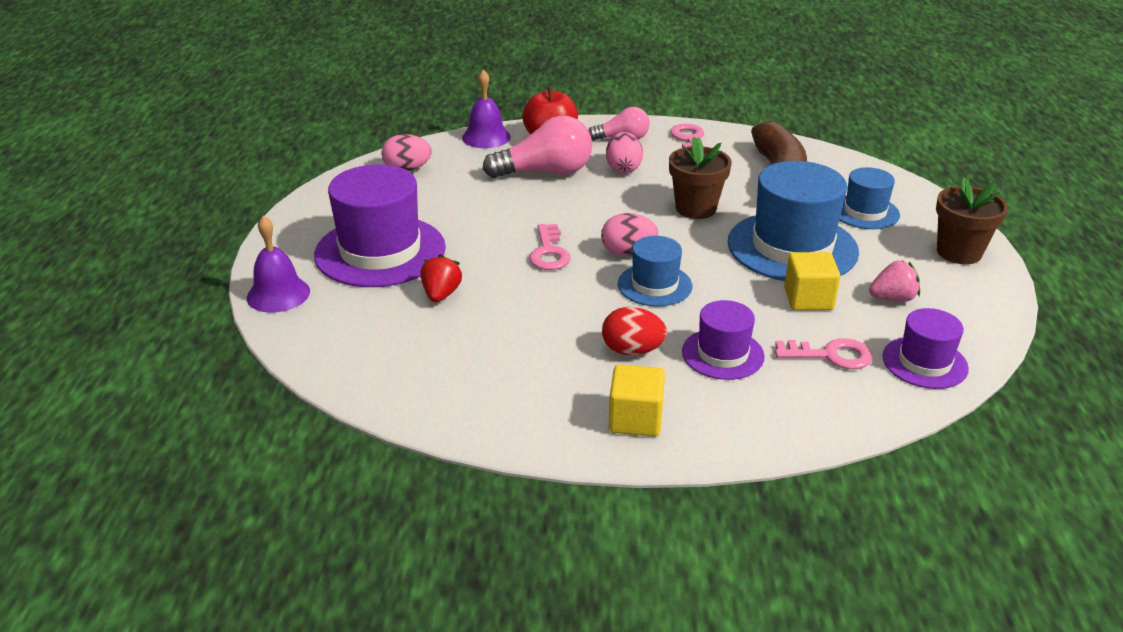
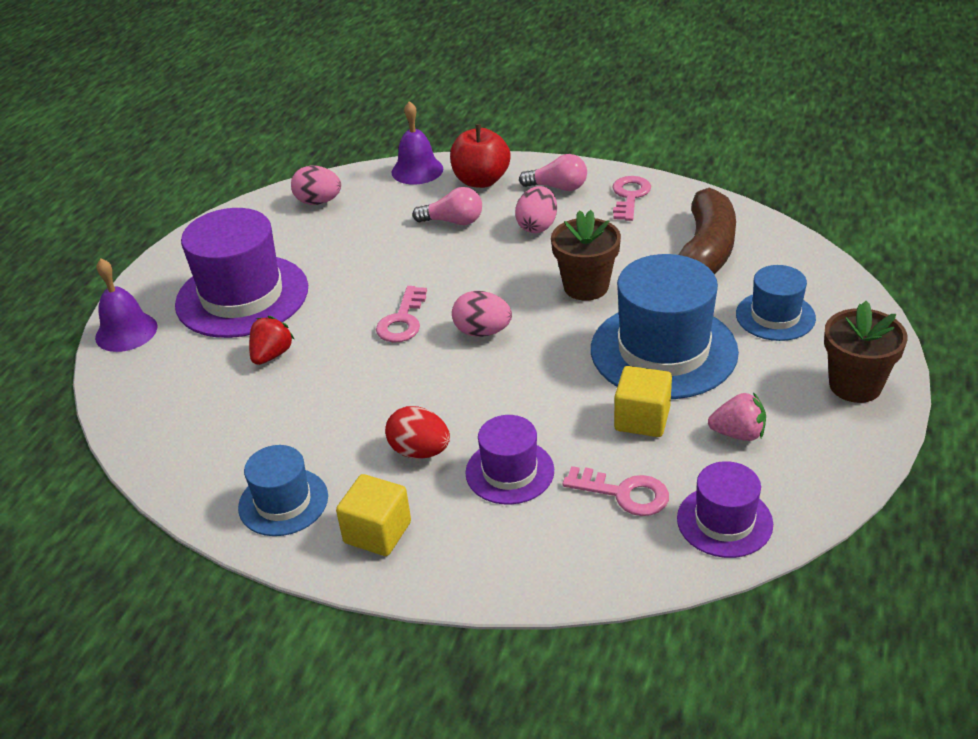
camera: 20 degrees right, 5 degrees up
(545, 172) = (453, 221): pink light bulb -> pink light bulb, size x0.60
(654, 285) = (487, 376): blue hat -> blue hat (283, 502)

